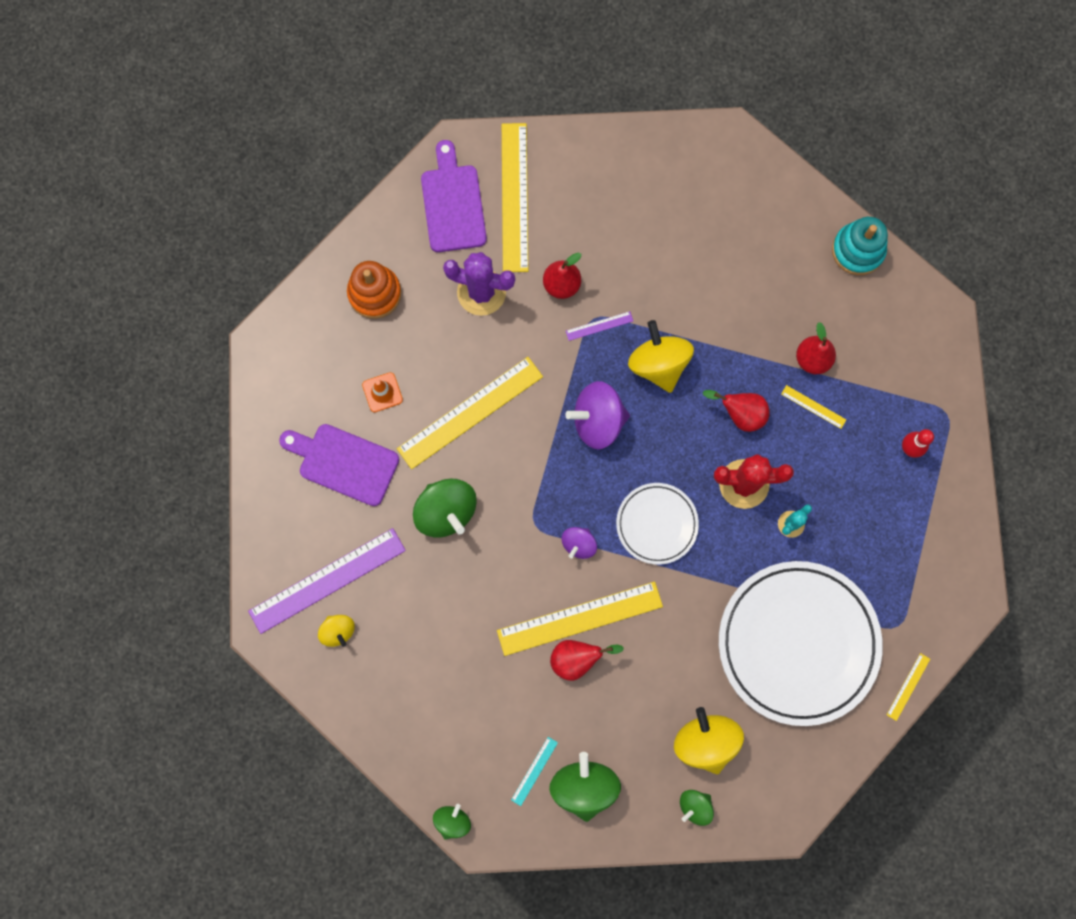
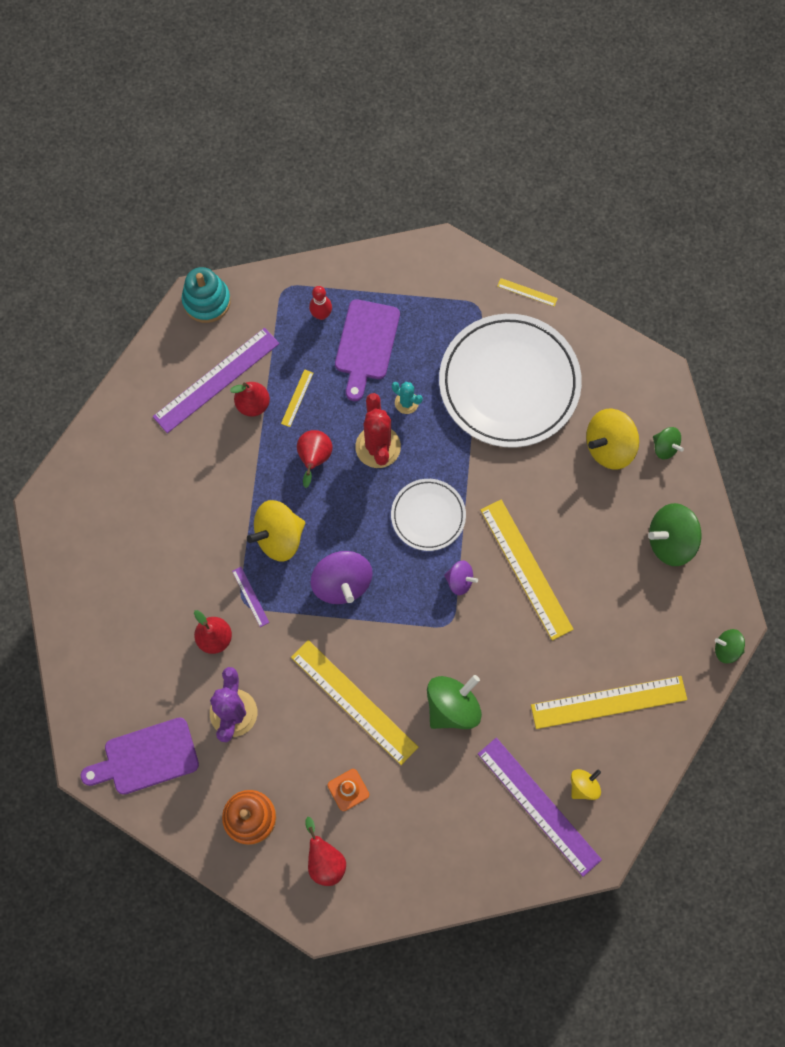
camera: 100 degrees left, 5 degrees down
(344, 463) = (424, 813): purple cutting board -> purple cutting board (366, 344)
(514, 197) = (132, 698): yellow ruler -> yellow ruler (609, 702)
(534, 771) = (667, 585): turquoise ruler -> none
(576, 659) = (562, 565): red pear -> red pear (325, 860)
(846, 325) = (216, 380): none -> purple ruler
(857, 250) = (144, 379): turquoise stacking toy -> turquoise stacking toy (206, 301)

